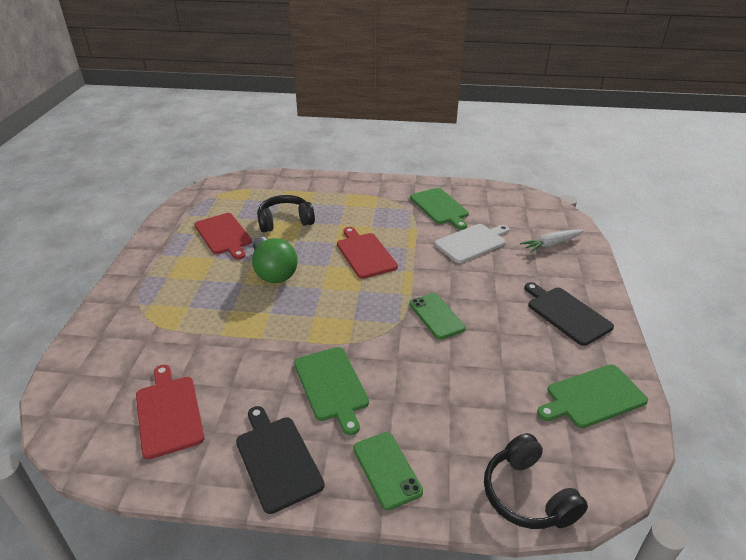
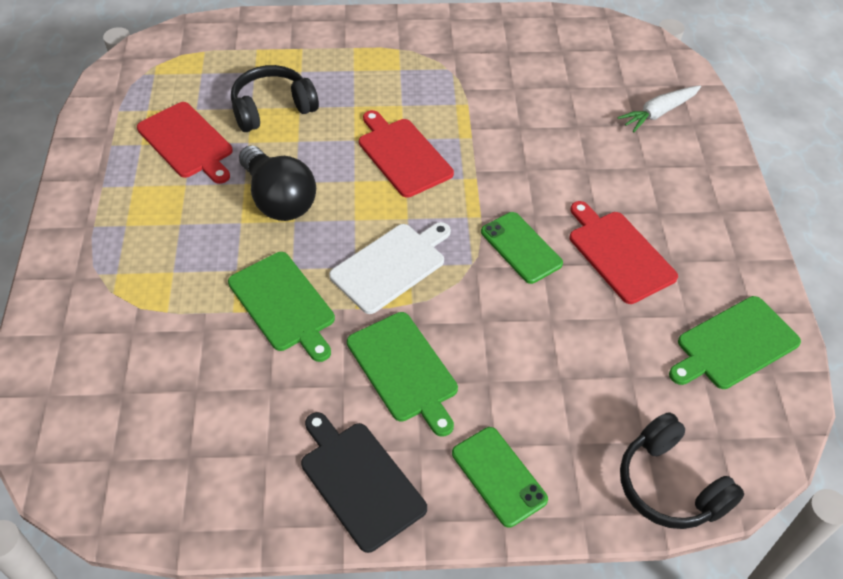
camera: 10 degrees left, 15 degrees up
(169, 413) = (199, 436): red cutting board -> red cutting board (619, 254)
(273, 272) = (278, 199): green light bulb -> black light bulb
(440, 207) = (494, 61): green cutting board -> green cutting board (283, 304)
(472, 242) = (550, 120): white cutting board -> white cutting board (391, 266)
(566, 314) = (690, 225): black cutting board -> none

